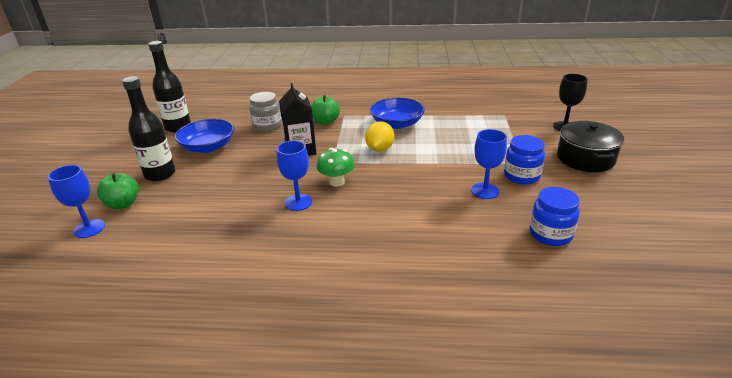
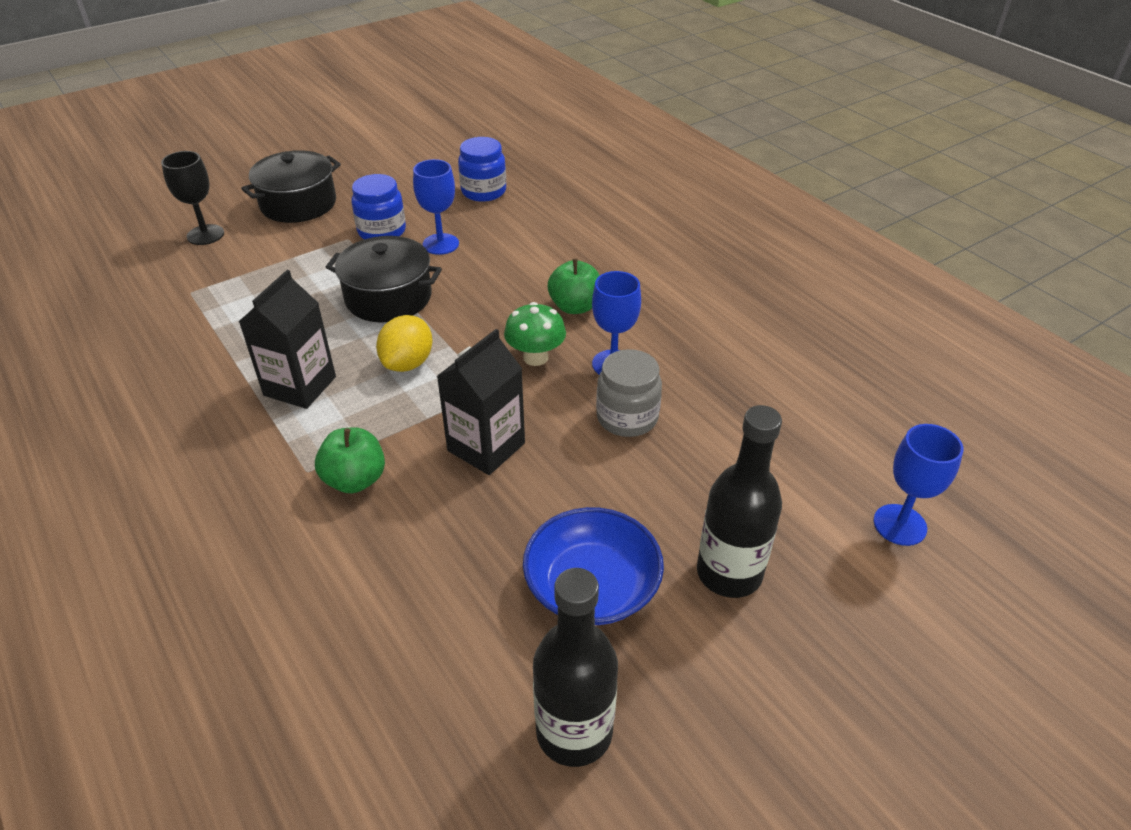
camera: 130 degrees left, 10 degrees up
(123, 204) = (828, 541): green apple -> green apple (575, 306)
(267, 126) = (437, 559): grey jar -> grey jar (627, 418)
(380, 149) = (408, 363): yellow lemon -> yellow lemon turned 45 degrees counterclockwise
(397, 123) = (300, 386): blue bowl -> black carton
(442, 159) = (388, 297): none -> black pot

